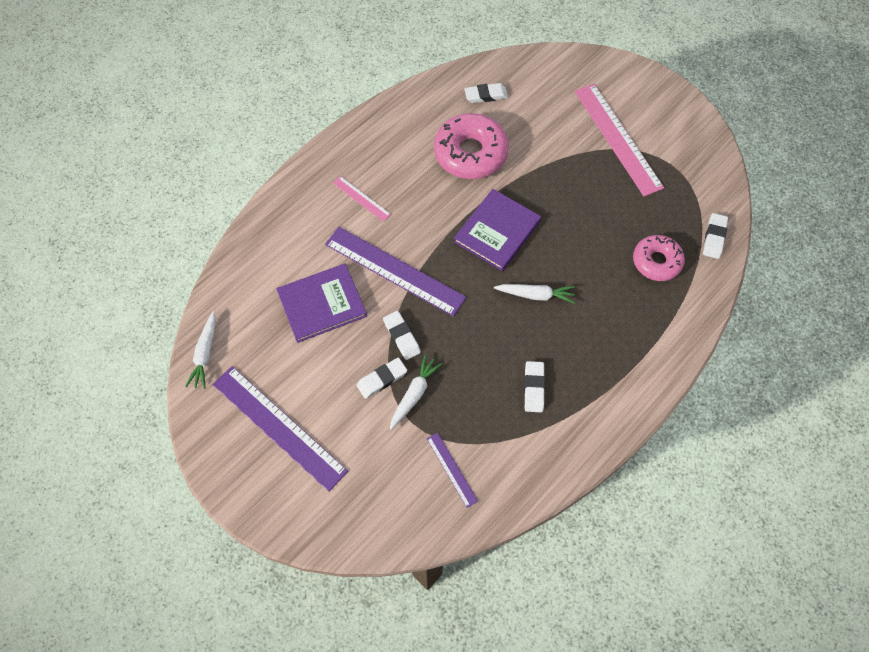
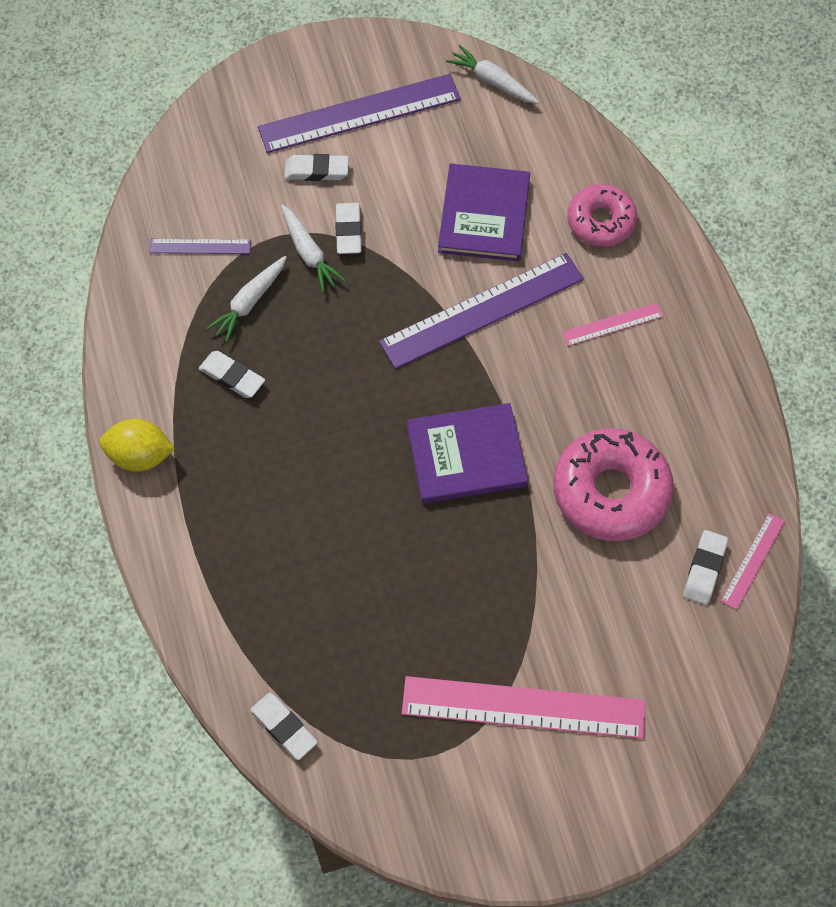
camera: 120 degrees right, 0 degrees up
(402, 336) = (388, 275): white eraser -> white eraser (316, 171)
(466, 78) = (752, 560): none -> pink ruler
(497, 231) = (466, 455): purple book -> purple book turned 75 degrees counterclockwise
(535, 295) = (347, 448): white carrot -> white carrot (249, 303)
(623, 409) = (140, 456): none -> yellow lemon
(656, 262) = (298, 625): pink donut -> pink donut (600, 221)

